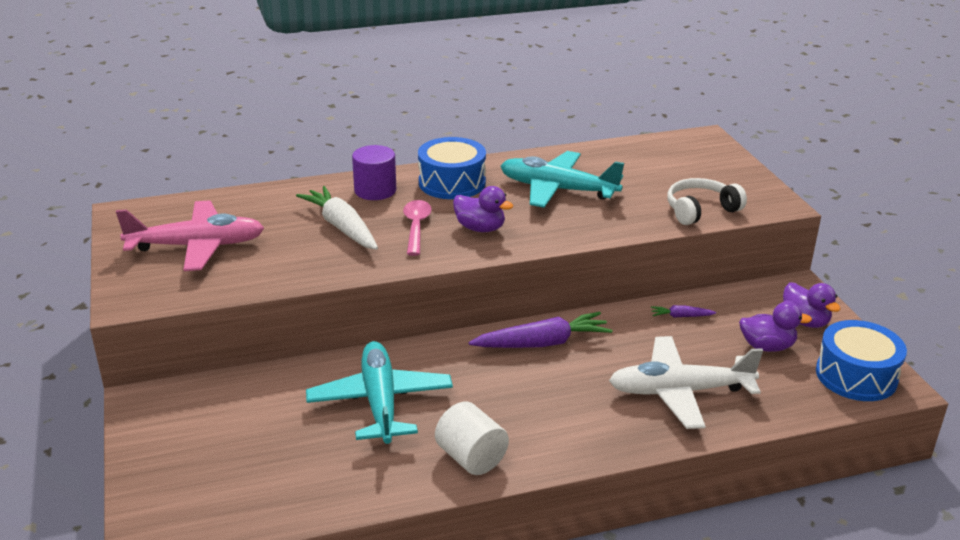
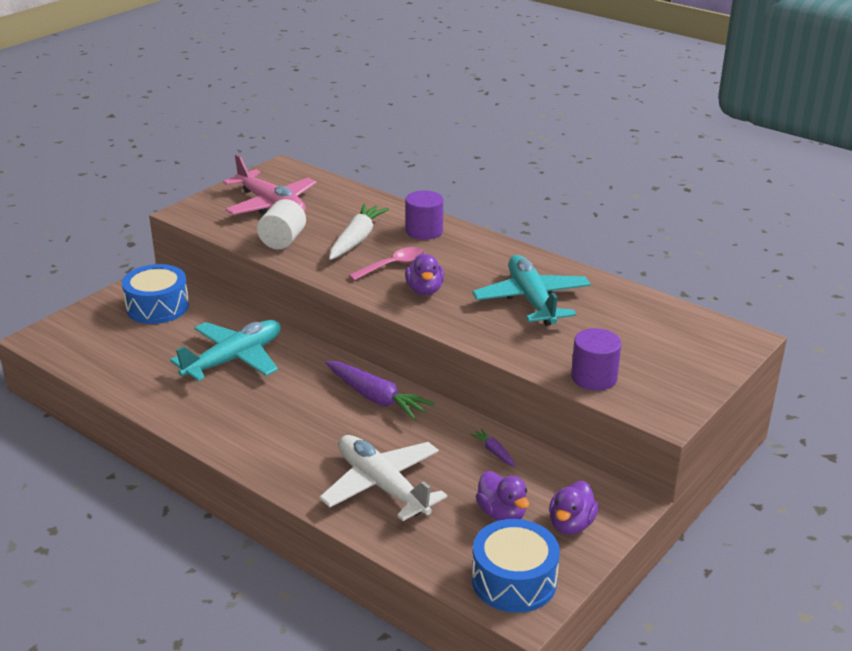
camera: 55 degrees right, 0 degrees up
(452, 183) = (478, 254): blue drum -> blue drum (157, 307)
(471, 458) = (208, 419): white cylinder -> white cylinder (282, 241)
(700, 210) = (594, 377): white headphones -> purple cylinder

